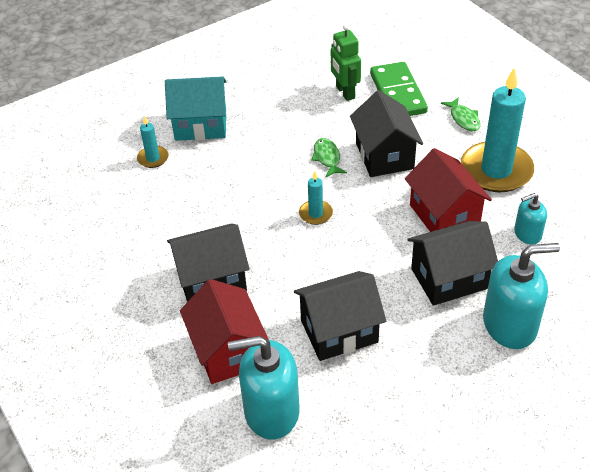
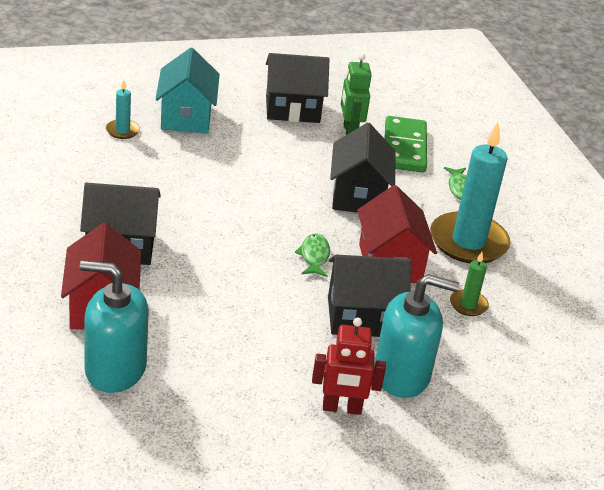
camera: 10 degrees right, 10 degrees down
(200, 125) = (186, 117): turquoise house -> turquoise house turned 75 degrees clockwise
(315, 214) = (258, 223): turquoise candle -> none
(327, 158) = (298, 181): green fish -> green fish (314, 256)
(339, 331) = (222, 326): black house -> black house (292, 109)
(478, 378) = (342, 408): none -> red robot
(527, 234) = (468, 305): turquoise soap dispenser -> green candle

